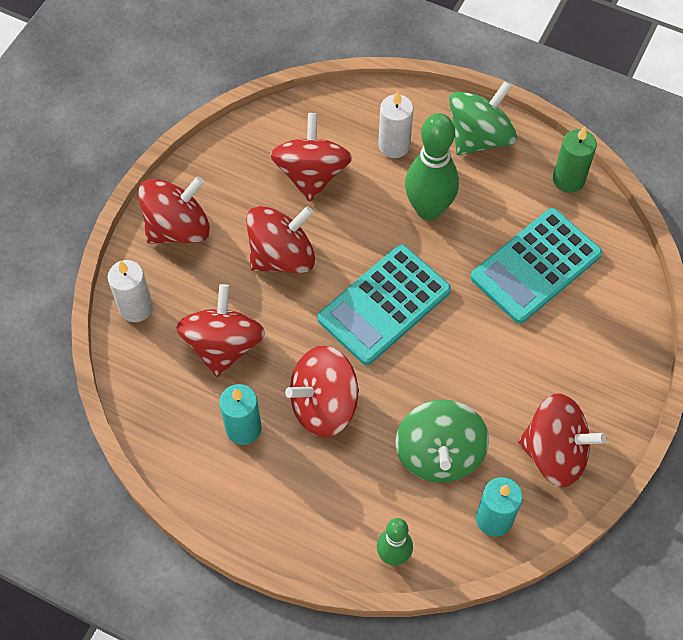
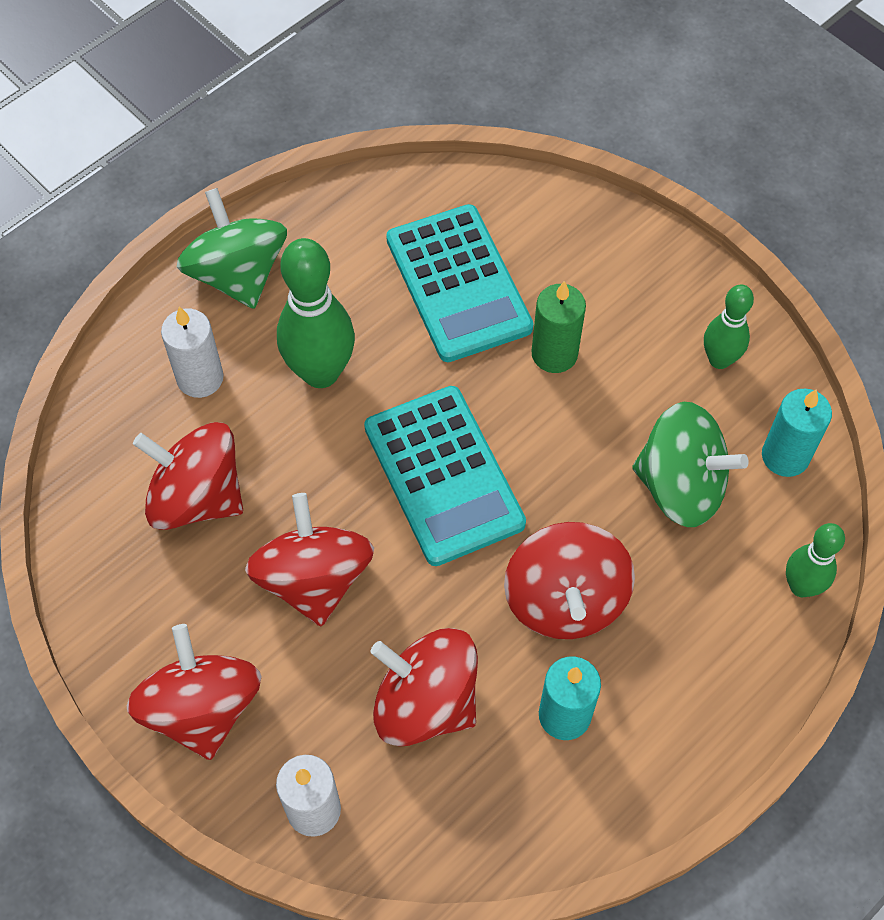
camera: 70 degrees left, 0 degrees up
(554, 453) = (719, 359): red spinning top -> green bowling pin
(568, 180) = (349, 202): green candle -> green candle (554, 354)

